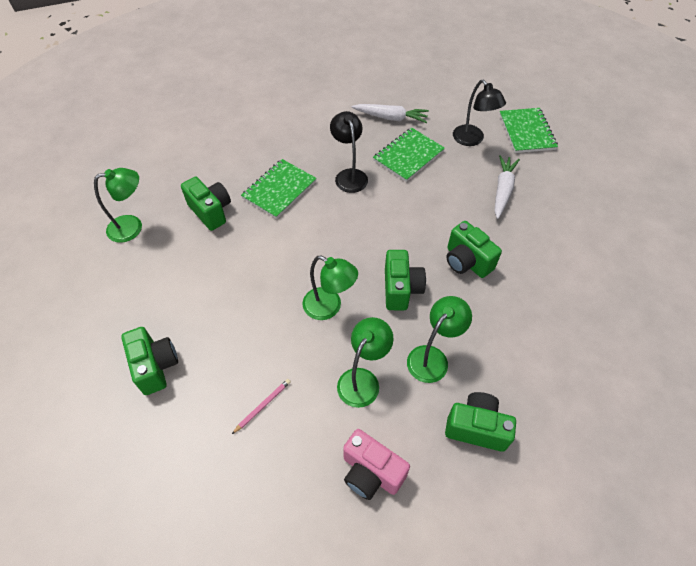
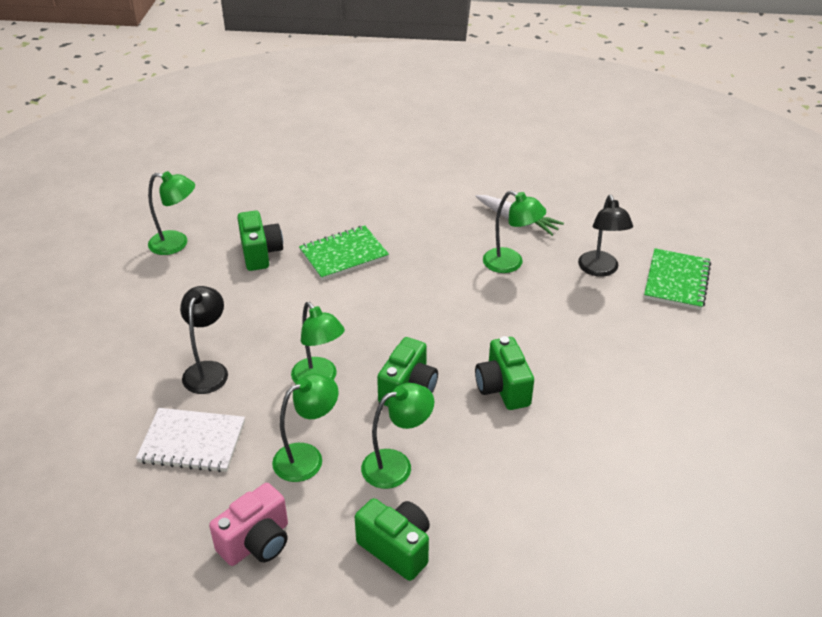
camera: 25 degrees right, 15 degrees down
(155, 366) = (117, 371): green camera -> none
(262, 406) = (192, 442): pink pencil -> white notebook
(349, 175) = (429, 263): black lamp -> black lamp (208, 370)
(371, 472) = (256, 542): pink camera -> pink camera turned 105 degrees counterclockwise
(408, 156) = (510, 264): green notebook -> green lamp
(503, 190) = (600, 332): white carrot -> none

